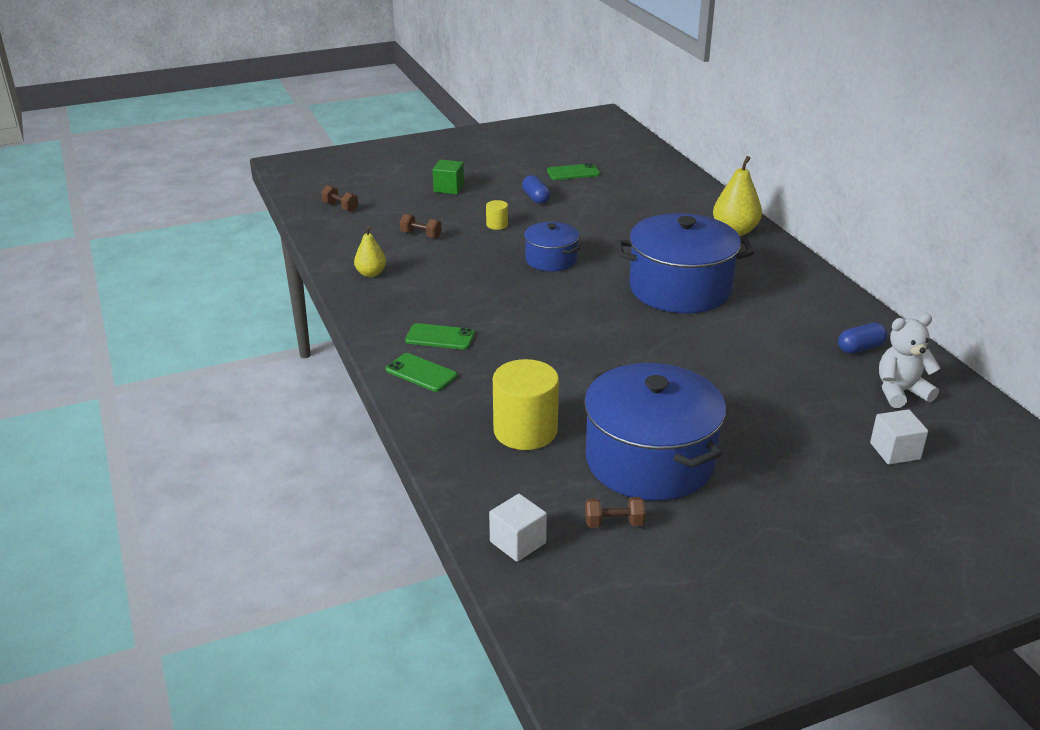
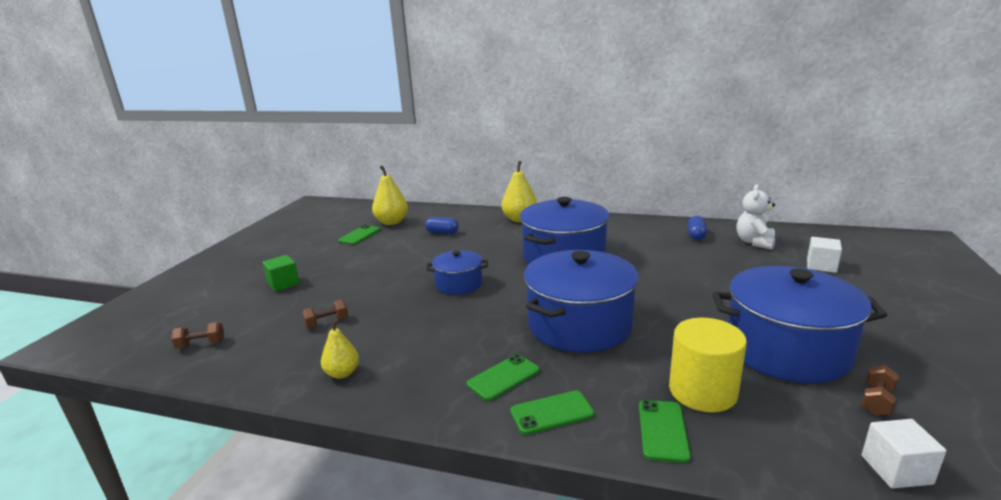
camera: 50 degrees left, 10 degrees down
(452, 426) = (663, 430): none -> green phone
(497, 225) = (374, 285): yellow cylinder -> none
(536, 198) = (366, 258): blue capsule -> blue capsule (442, 232)
(558, 342) = (579, 325): none -> blue pot
(622, 172) = (392, 222): none -> yellow pear

